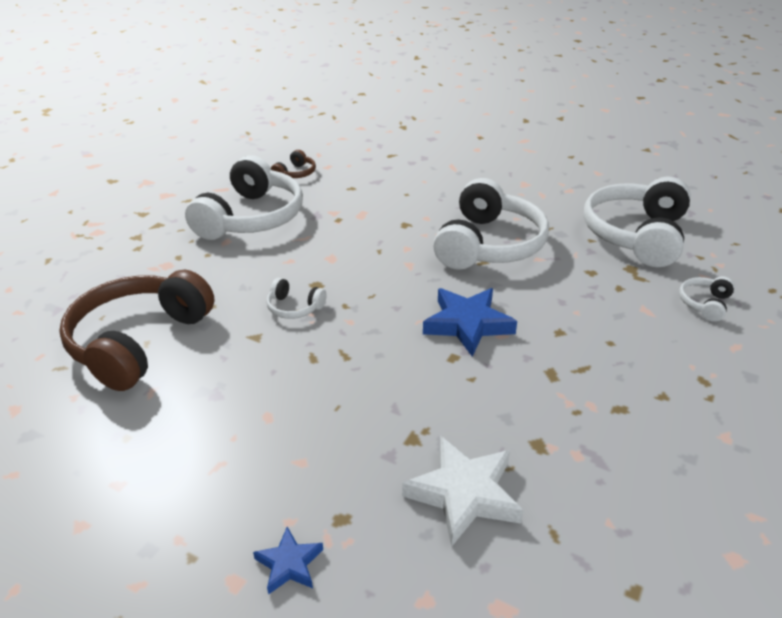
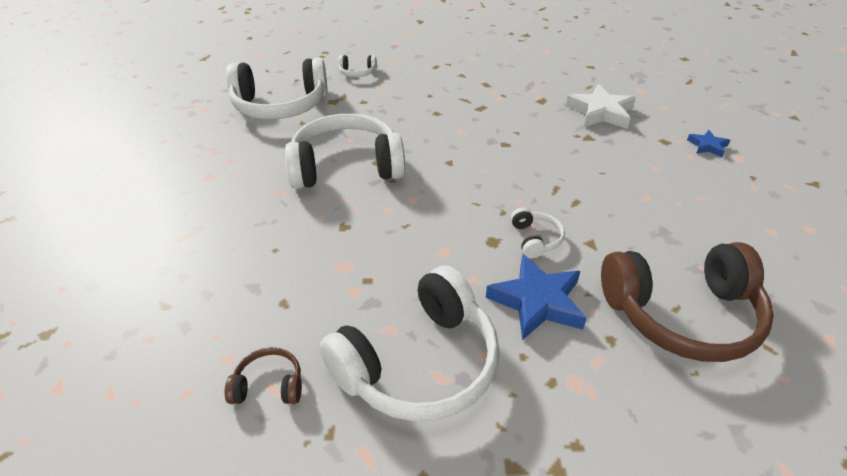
camera: 120 degrees left, 5 degrees up
(251, 218) = (419, 363): white headphones -> white headphones turned 150 degrees clockwise
(468, 324) = (465, 148): blue star -> blue star (537, 301)

